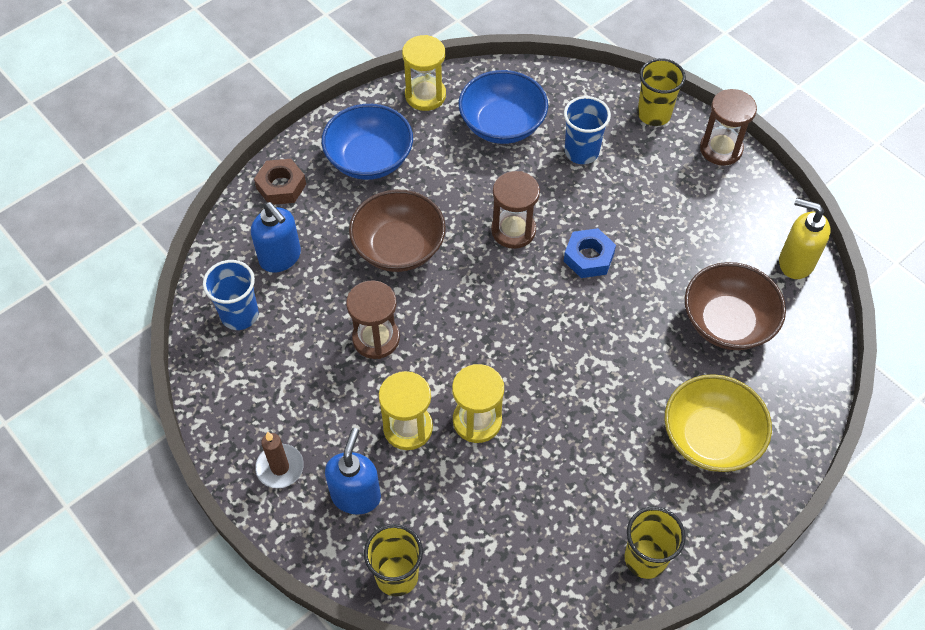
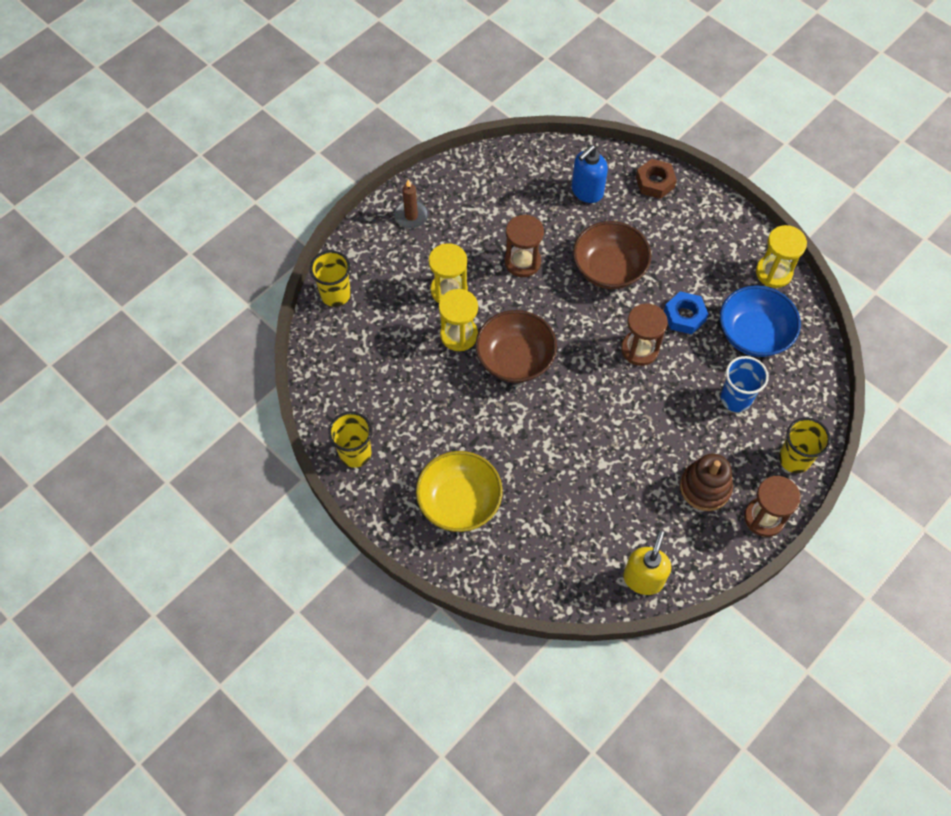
camera: 85 degrees right, 5 degrees up
(239, 315) = (532, 173): blue cup -> none
(356, 495) = (393, 264): blue soap dispenser -> none
(369, 159) = (694, 239): blue bowl -> none
(588, 257) = (621, 407): blue nut -> blue nut (684, 316)
(687, 193) = (705, 487): none -> brown stacking toy
(727, 322) = (571, 518): brown bowl -> brown bowl (515, 359)

